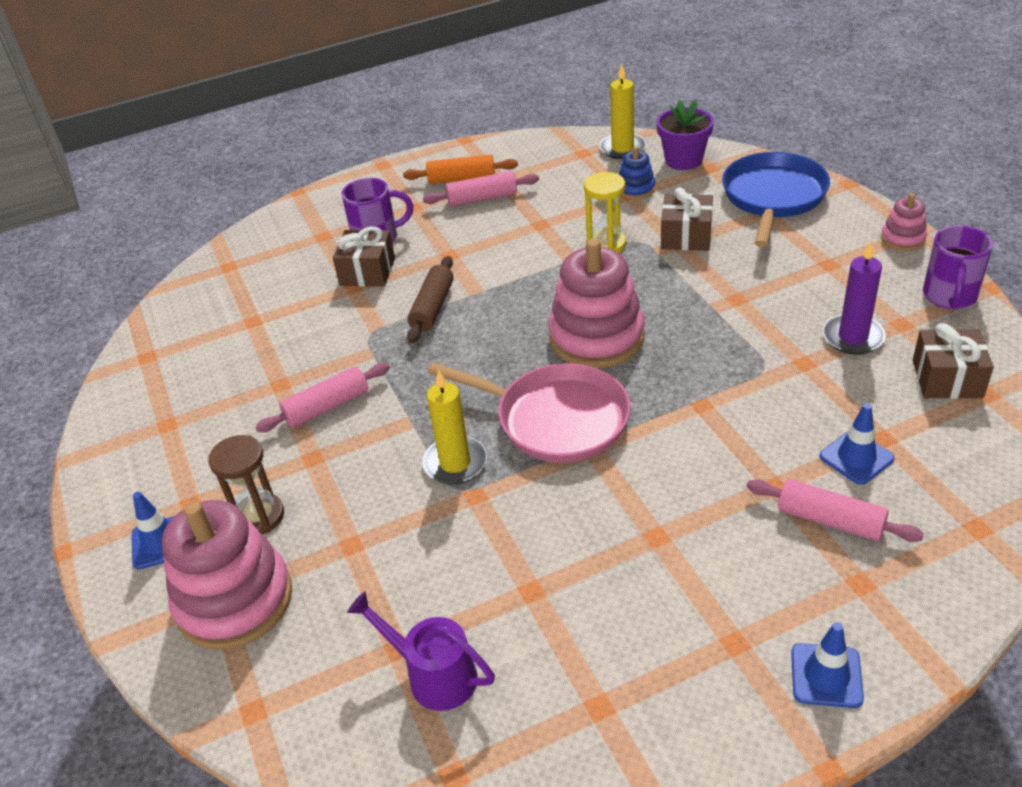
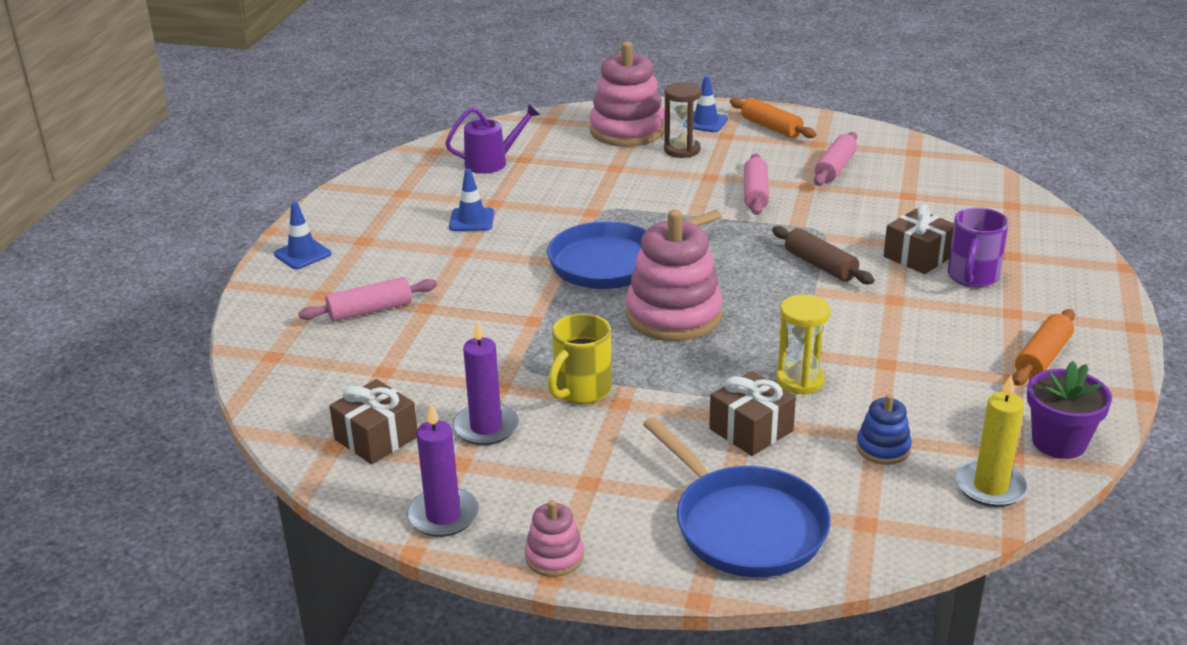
camera: 125 degrees right, 10 degrees down
(142, 479) = (771, 127): none -> orange rolling pin
(455, 463) = (629, 216): yellow candle -> none
(482, 198) = (982, 353): pink rolling pin -> pink rolling pin (835, 168)
(556, 419) = (612, 262): pink pan -> blue pan
(683, 160) = (907, 514): purple flower pot -> purple flower pot (1059, 442)
(750, 322) = (581, 391): none -> yellow mug
(856, 457) = (390, 350): blue traffic cone -> blue traffic cone (472, 220)
(949, 297) = (443, 516): purple mug -> purple candle

